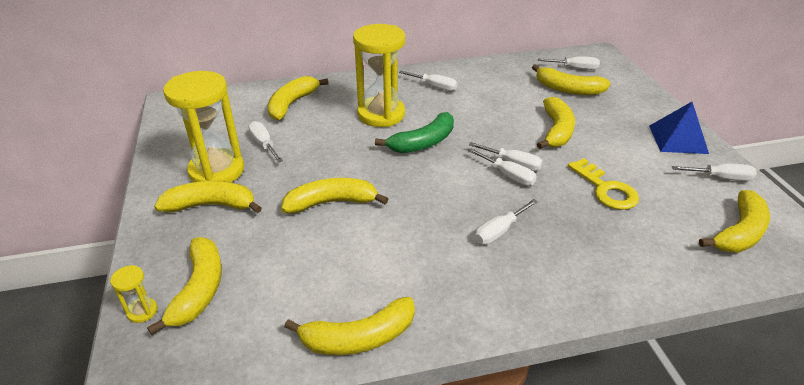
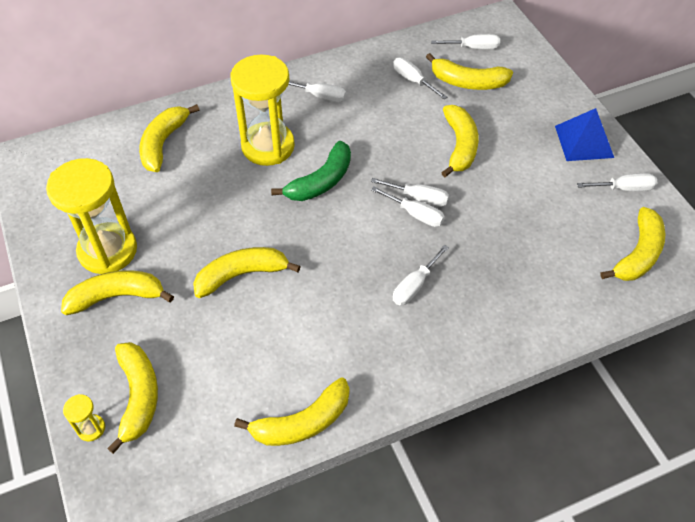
camera: 10 degrees left, 15 degrees up
(264, 144) = (148, 207): white screwdriver -> white screwdriver (413, 80)
(606, 189) = (514, 219): yellow key -> none

